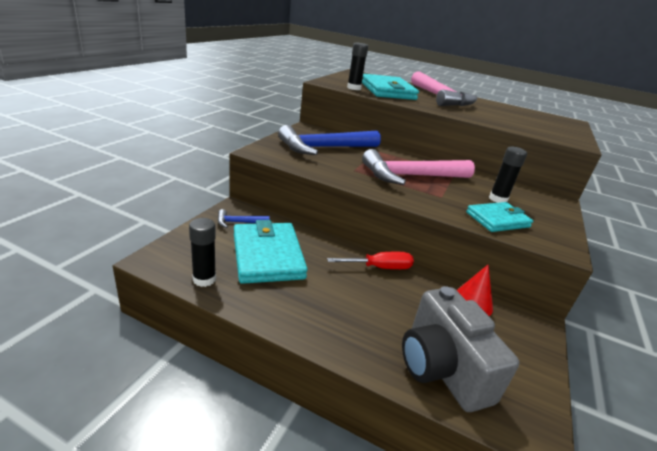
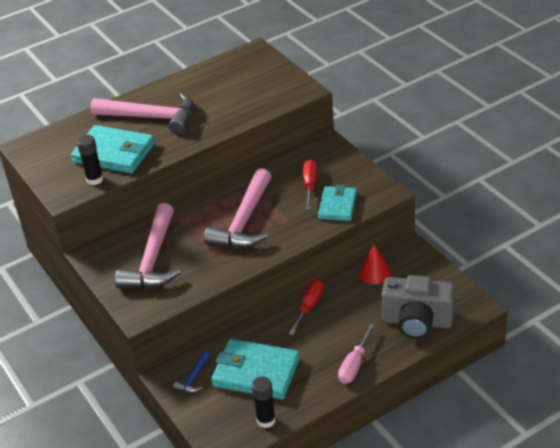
camera: 50 degrees left, 10 degrees up
(324, 148) = (153, 260): blue hammer -> pink hammer
(327, 327) = (354, 364): none -> pink screwdriver
(498, 199) = (310, 185): black glue stick -> red screwdriver

